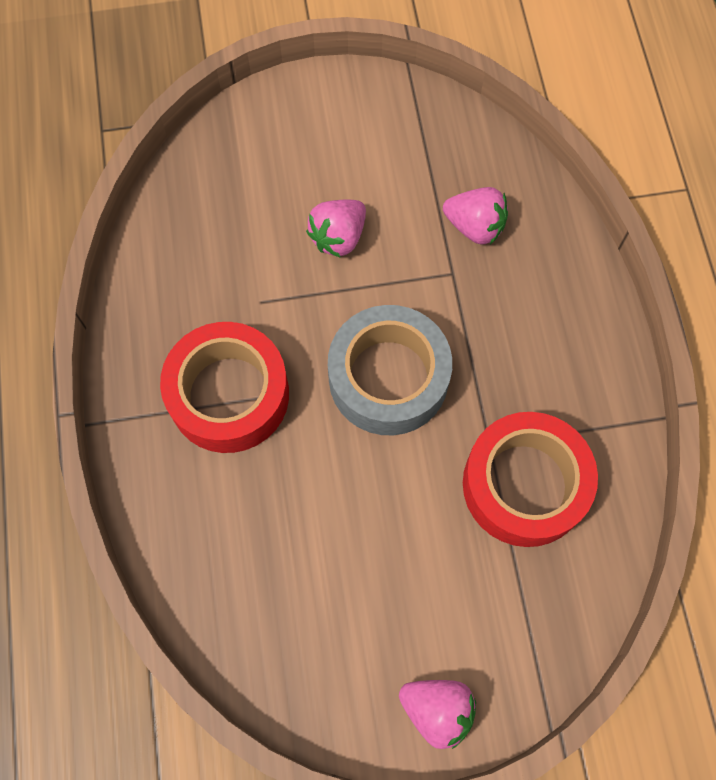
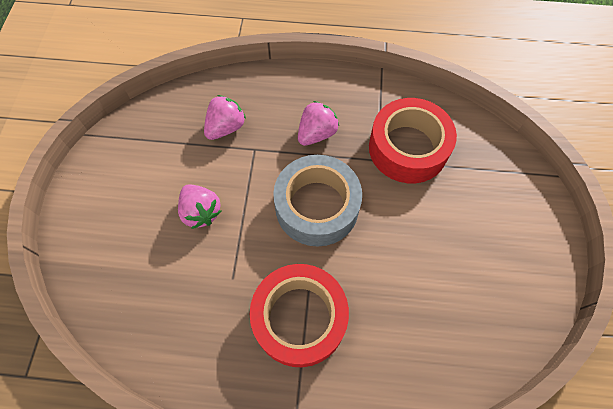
camera: 75 degrees left, 5 degrees down
(437, 710) = (543, 234): pink strawberry -> pink strawberry (316, 133)

